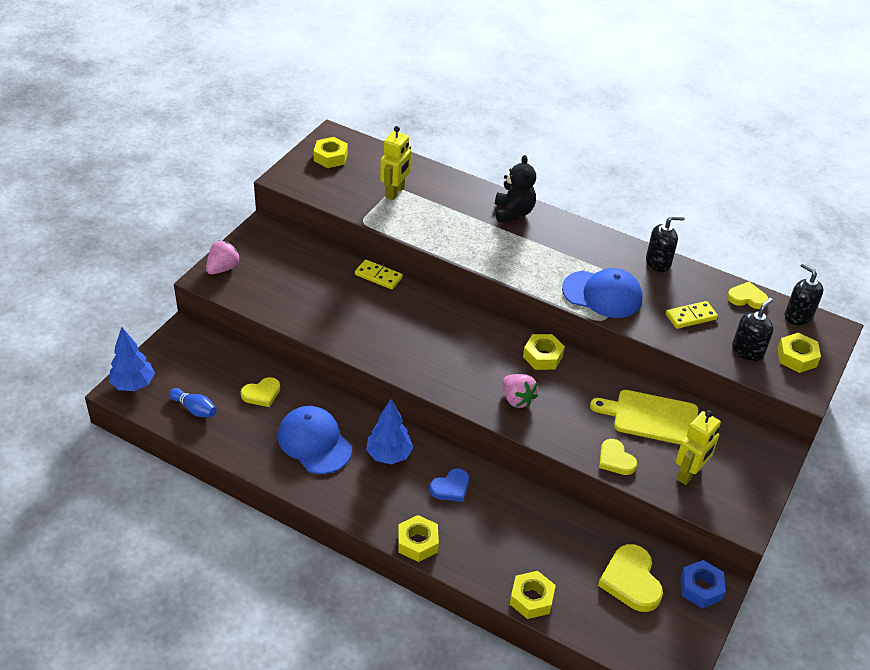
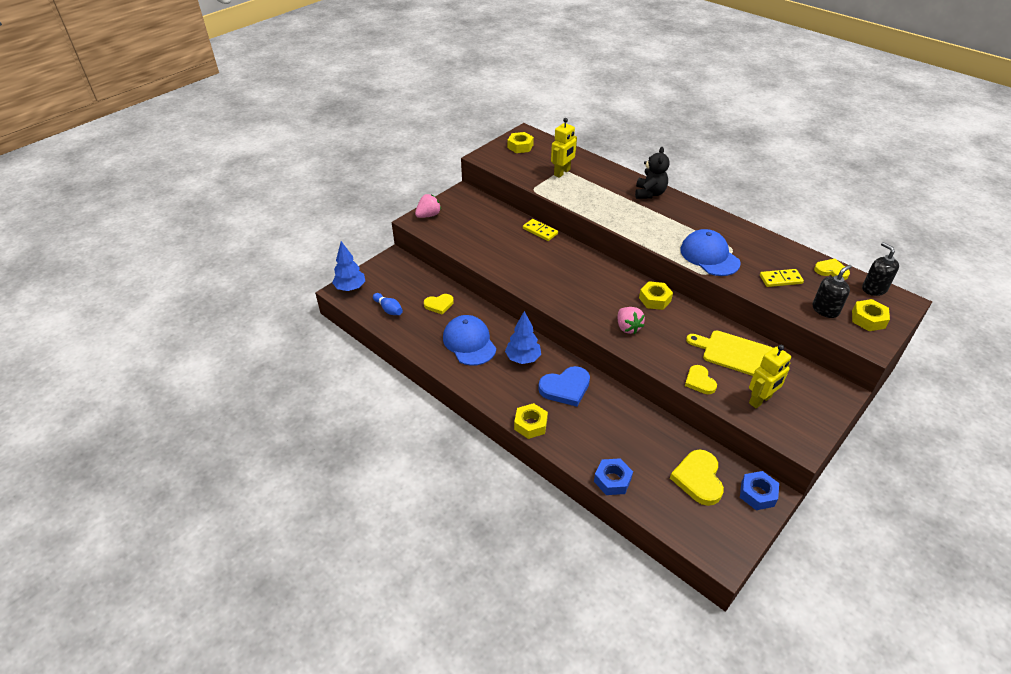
camera: 15 degrees right, 0 degrees up
(451, 487) = (565, 388): blue heart -> blue heart, size x1.59
(531, 599) = (612, 480): yellow nut -> blue nut
(602, 294) = (709, 256): blue cap -> blue cap turned 150 degrees counterclockwise
(658, 262) = (760, 238): black soap dispenser -> none

